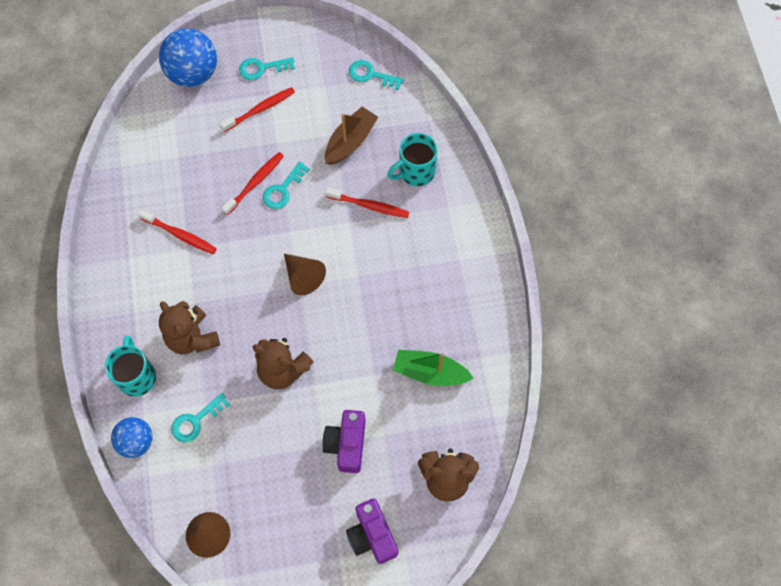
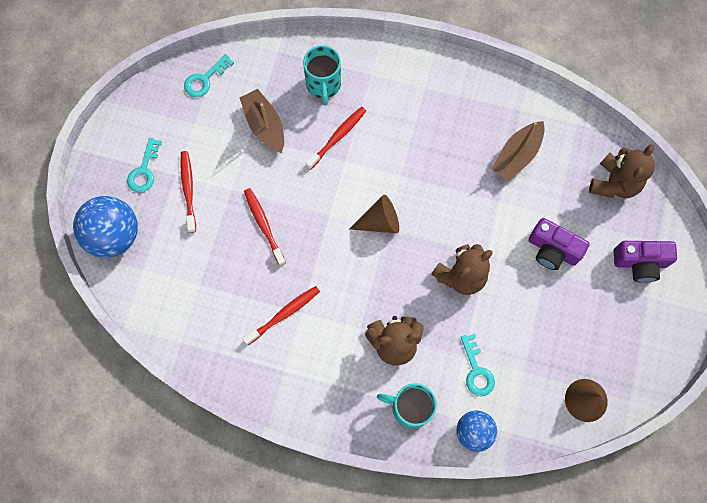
camera: 65 degrees left, 5 degrees up
(283, 190) = (283, 204): turquoise key -> none
(430, 372) = (517, 155): green boat -> brown boat

